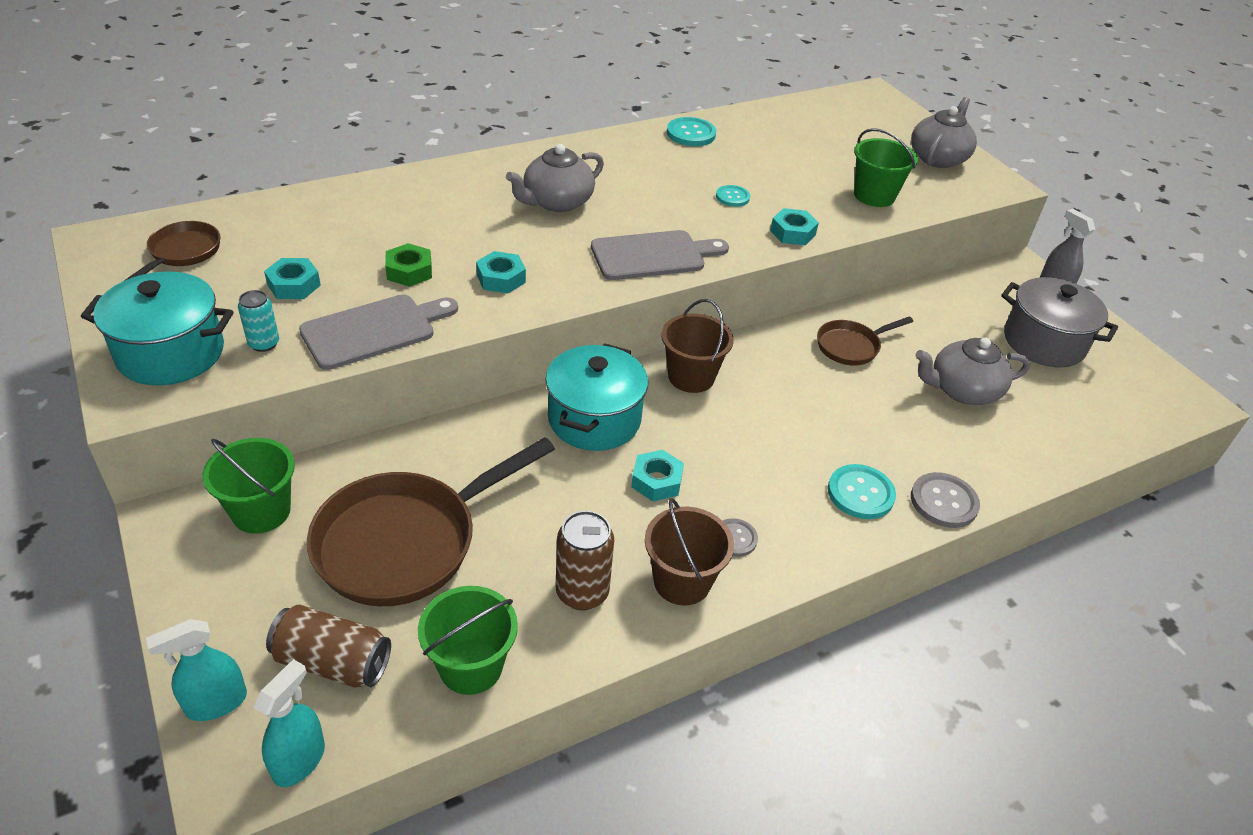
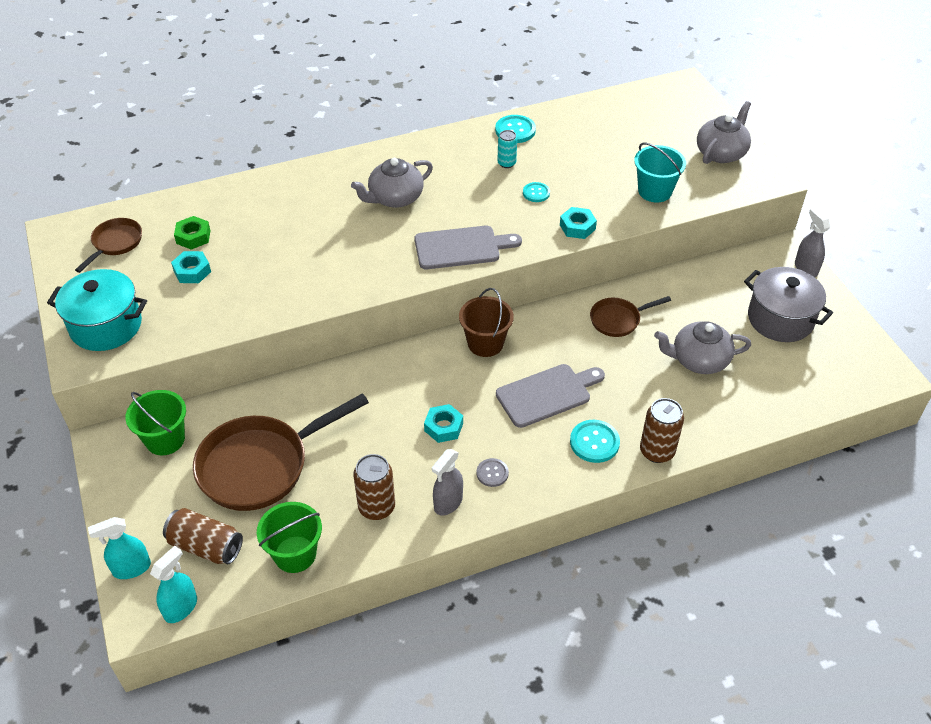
camera: 10 degrees right, 5 degrees up
(264, 343) = (169, 319): turquoise can -> turquoise can (506, 163)
(374, 330) = (246, 310): grey cutting board -> grey cutting board (547, 394)
(409, 271) = (276, 260): green nut -> green nut (193, 237)
(501, 278) = (342, 267): turquoise nut -> none
(594, 419) = (406, 376): turquoise pot -> none
(682, 581) = (448, 503): brown bucket -> grey spray bottle
(874, 195) = (655, 191): green bucket -> turquoise bucket
(943, 502) = (657, 451): grey button -> brown can

